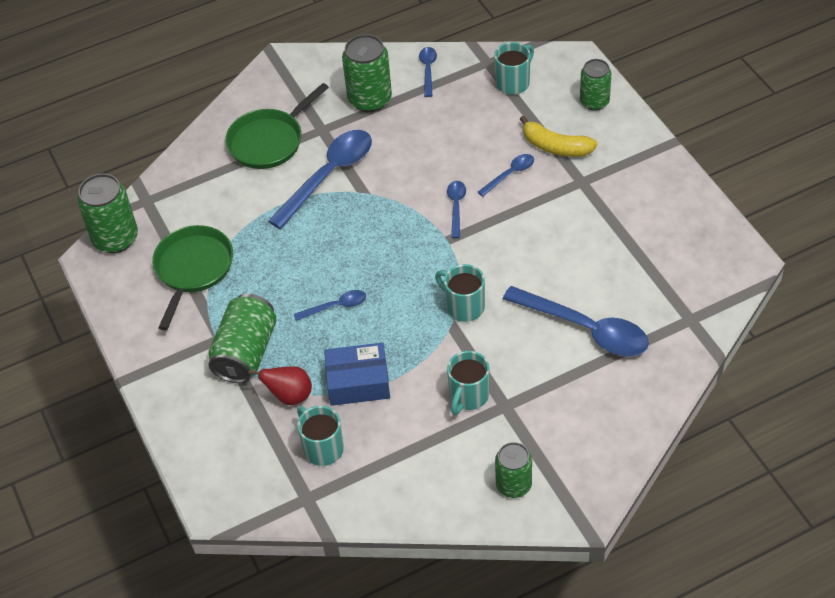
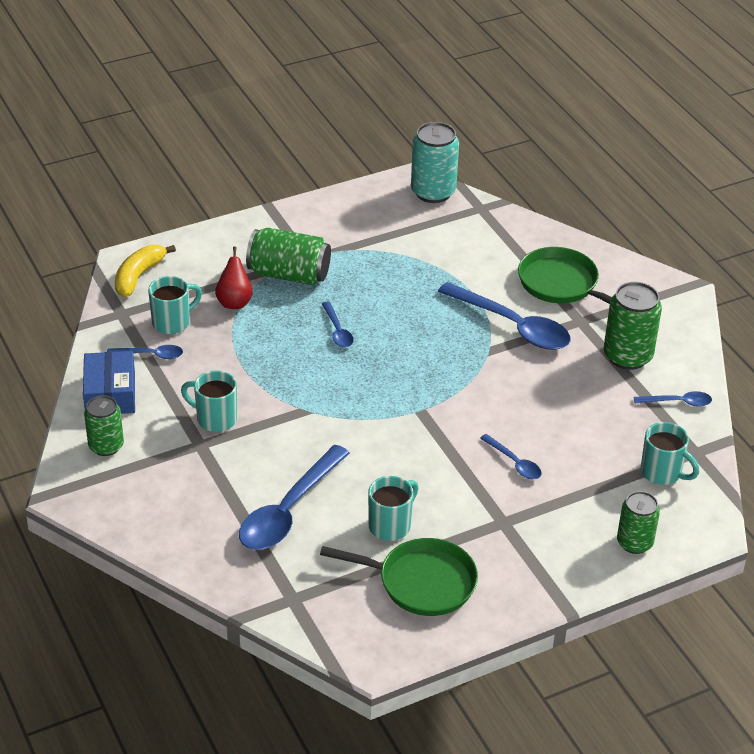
camera: 85 degrees right, 10 degrees down
(115, 238) = (433, 192): green can -> turquoise can
(193, 269) = (392, 239): green pan -> green pan (421, 582)
(358, 382) = (244, 345): blue box -> blue box (110, 394)
(456, 207) = (466, 418): blue spoon -> blue spoon (150, 355)
(464, 307) = (328, 419): turquoise mug -> turquoise mug (391, 525)
(555, 147) = (558, 503): yellow banana -> yellow banana (139, 276)

